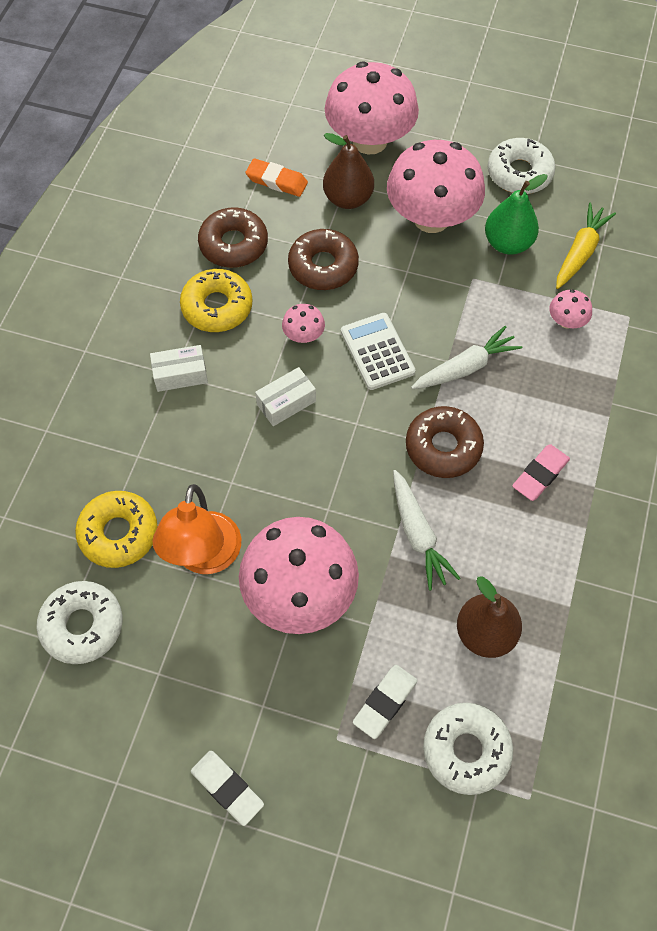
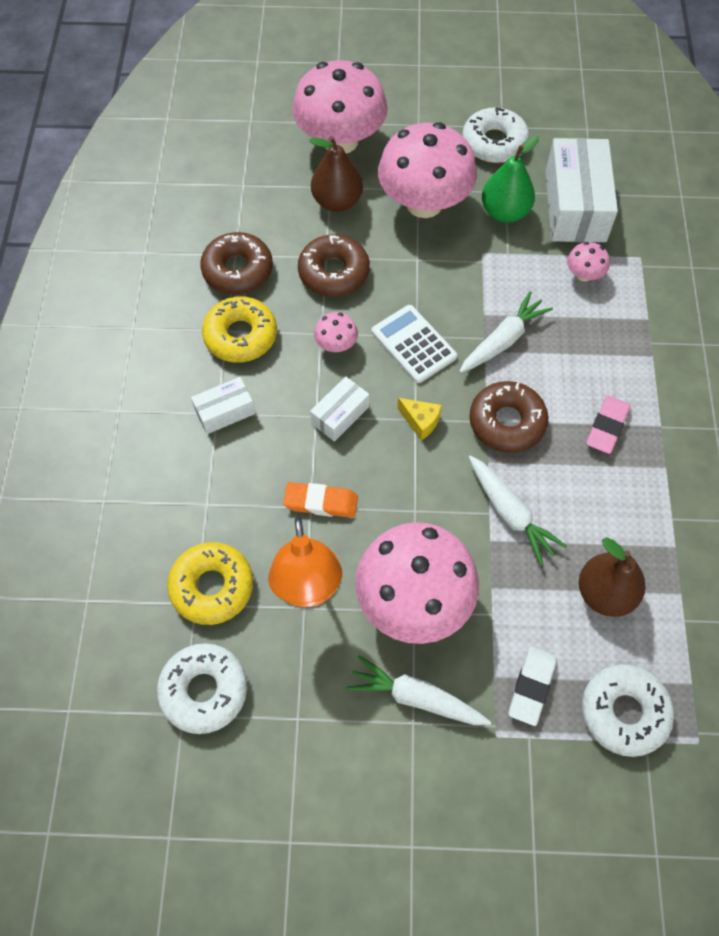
camera: 15 degrees left, 0 degrees up
(227, 788) = (404, 816): white eraser -> none
(273, 683) = (416, 697): none -> white carrot
(276, 181) = (261, 199): orange eraser -> orange eraser (321, 502)
(360, 427) = (420, 421): none -> yellow cheese
(580, 252) = (575, 206): yellow carrot -> white box

